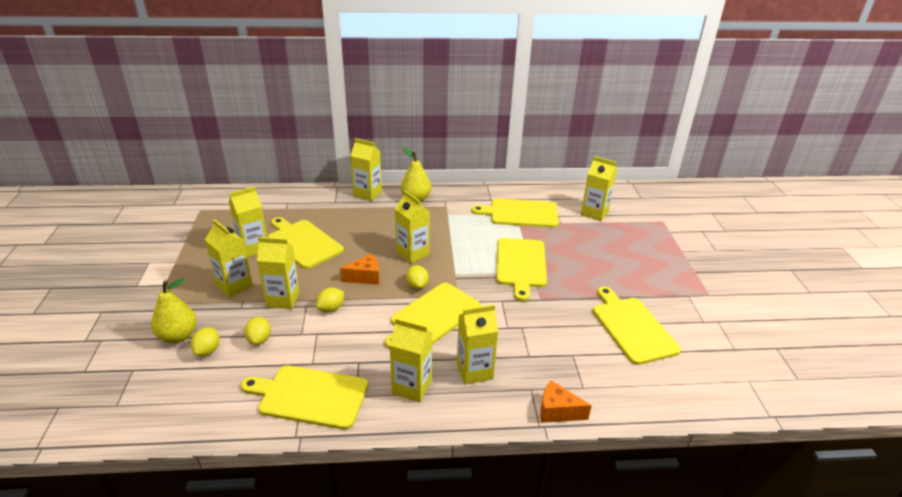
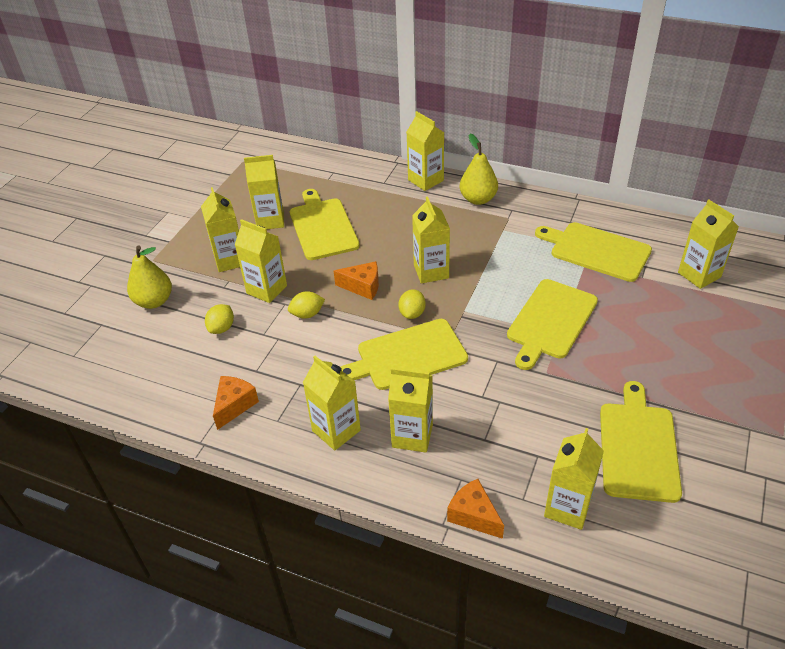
camera: 30 degrees right, 10 degrees up
(208, 350) = (171, 325): yellow lemon -> none
(310, 396) = (234, 405): yellow cutting board -> orange cheese
(616, 382) = (567, 507): none -> yellow carton

